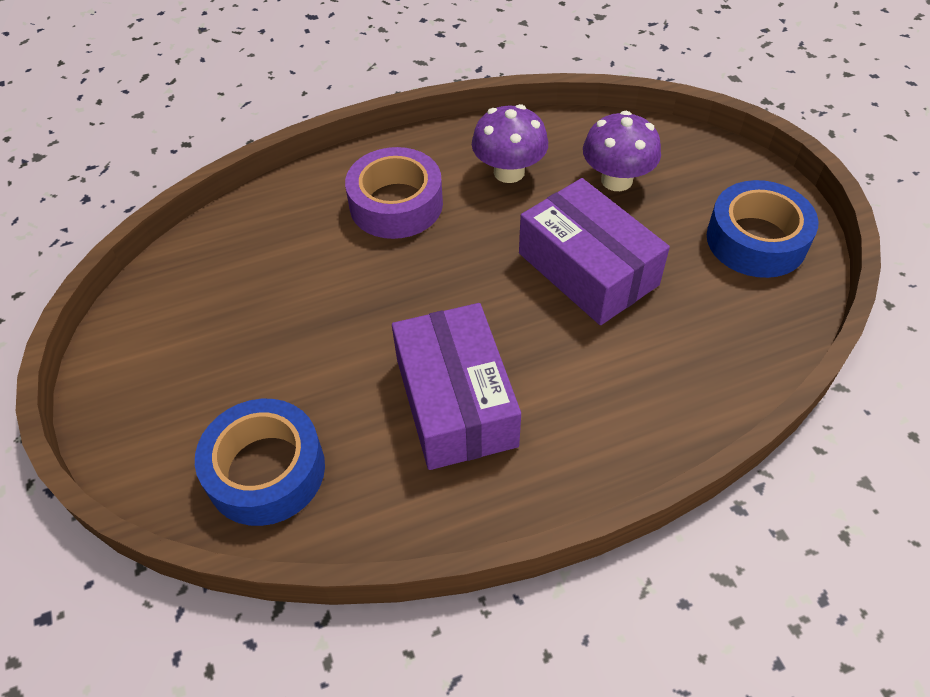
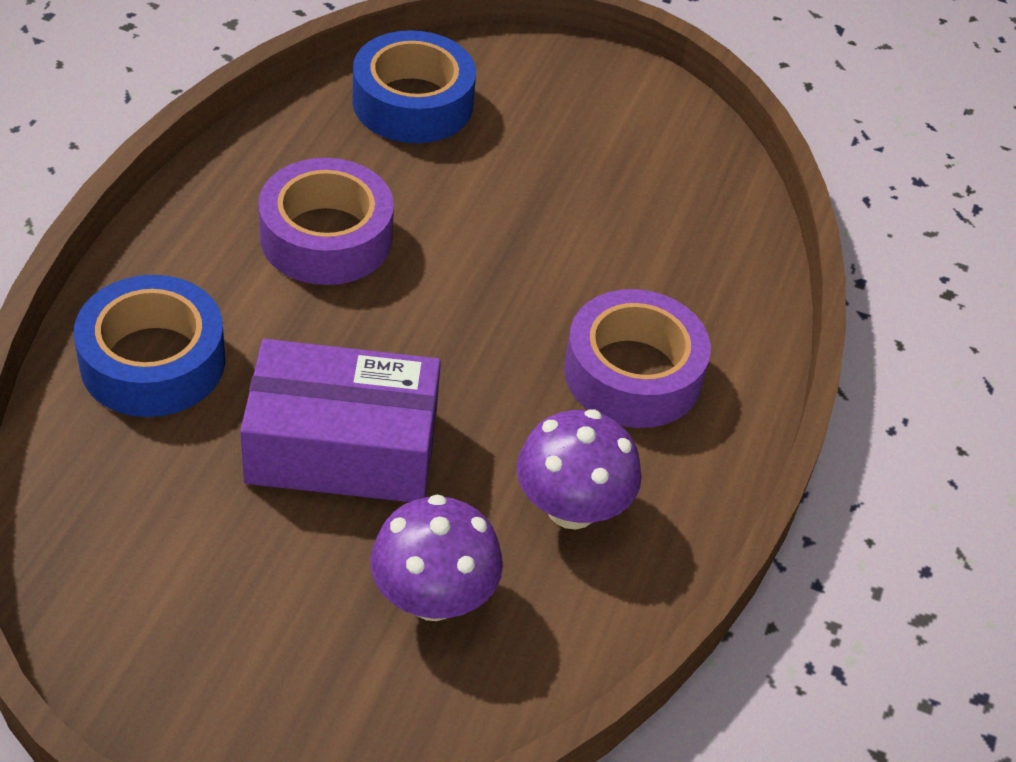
camera: 125 degrees right, 5 degrees down
(456, 401) = (326, 237): purple box -> purple tape
(756, 240) = (176, 635): blue tape -> blue tape (153, 361)

